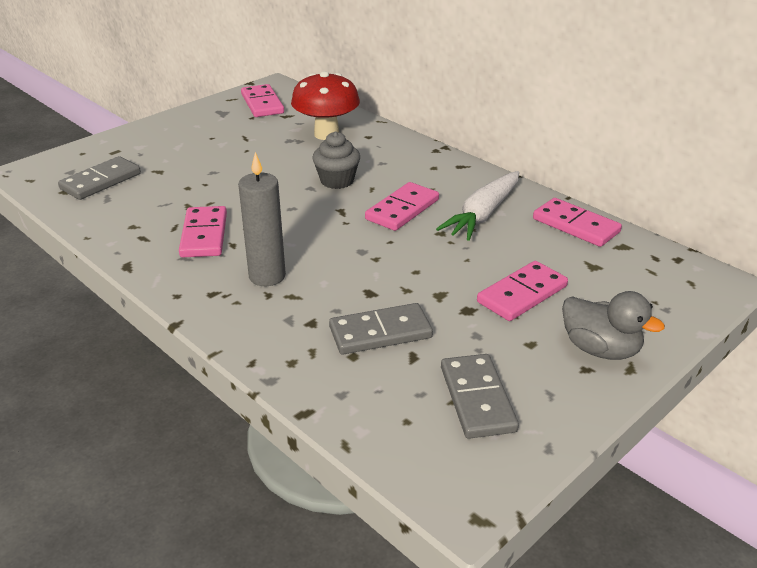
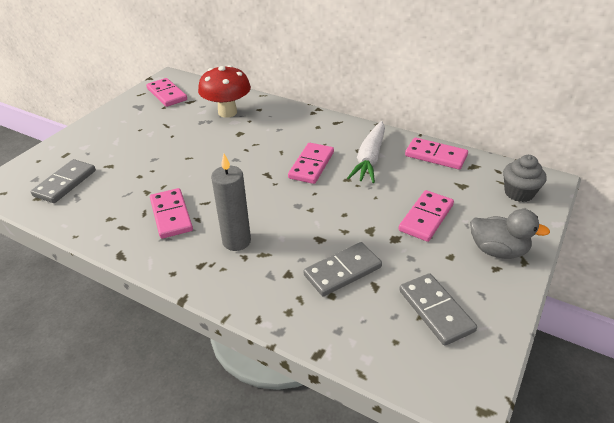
camera: 15 degrees left, 5 degrees up
(337, 181) = (253, 150): grey cupcake -> grey cupcake (519, 193)

